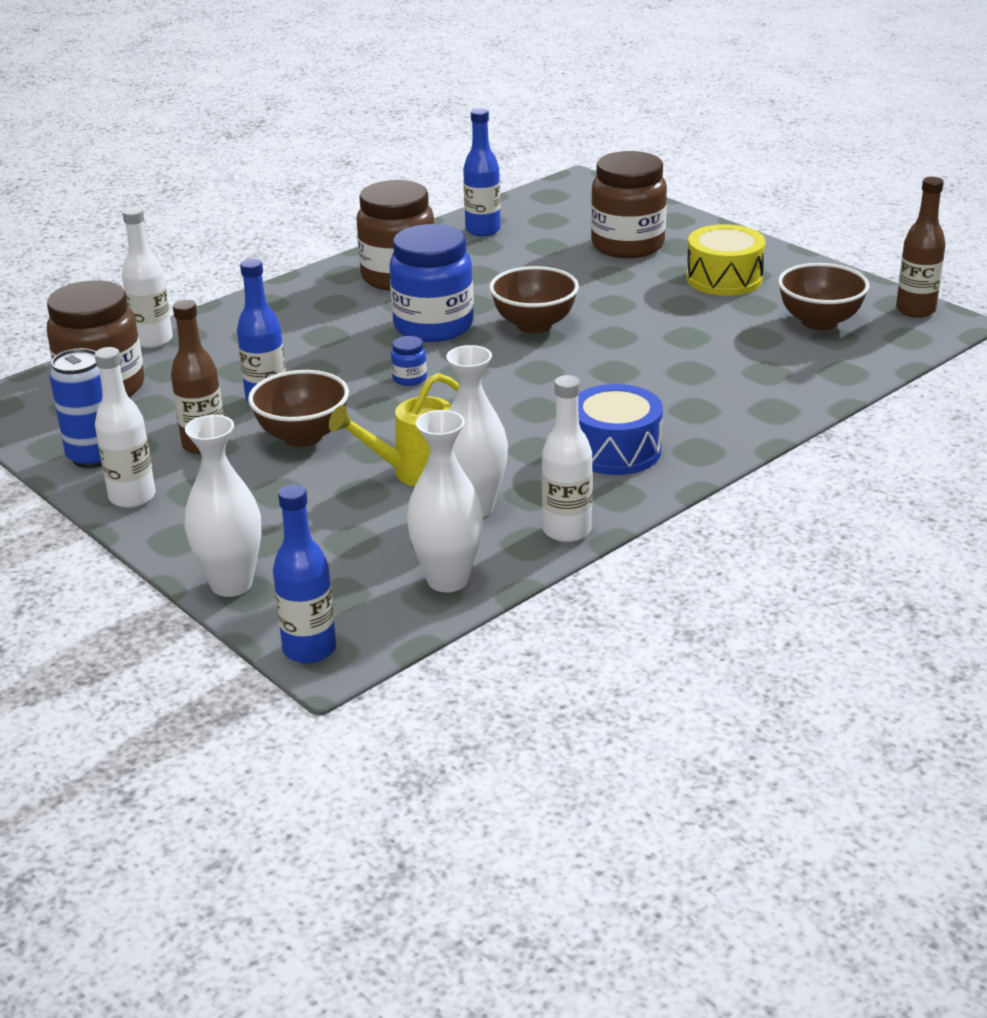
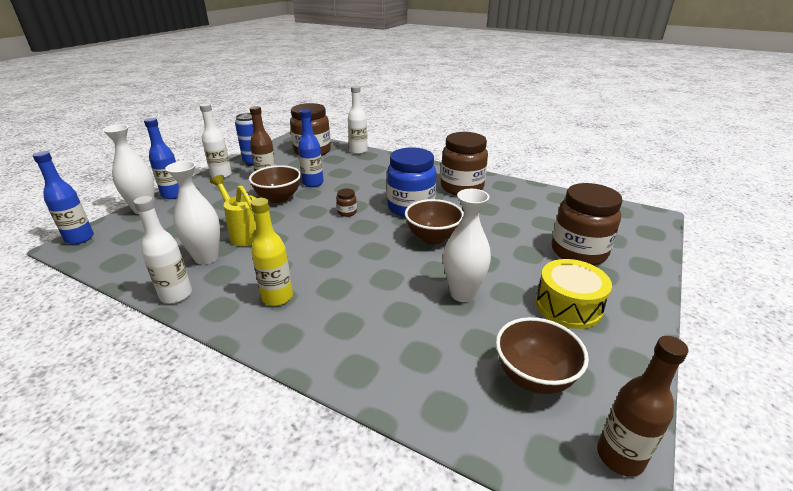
camera: 70 degrees right, 0 degrees up
(409, 379) = (347, 212): blue jar -> brown jar
(447, 580) = (130, 264): white vase -> white vase (462, 294)
(483, 230) = (544, 199): blue bottle -> blue bottle (173, 195)
(615, 450) = (277, 297): blue drum -> yellow bottle

